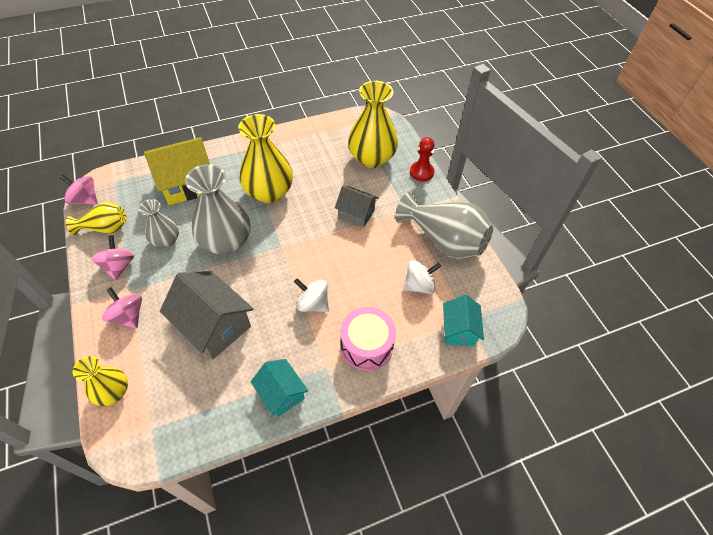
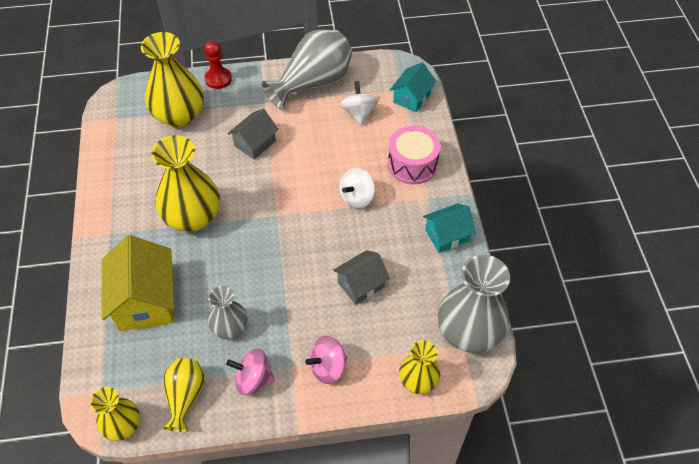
camera: 75 degrees left, 0 degrees up
(85, 199) = (123, 425): pink spinning top -> yellow vase
(214, 325) = (361, 284): grey house -> grey house, size x0.60
(226, 242) = (253, 265): grey vase -> grey vase (469, 332)
(459, 330) = (411, 98): turquoise house -> turquoise house turned 75 degrees counterclockwise

